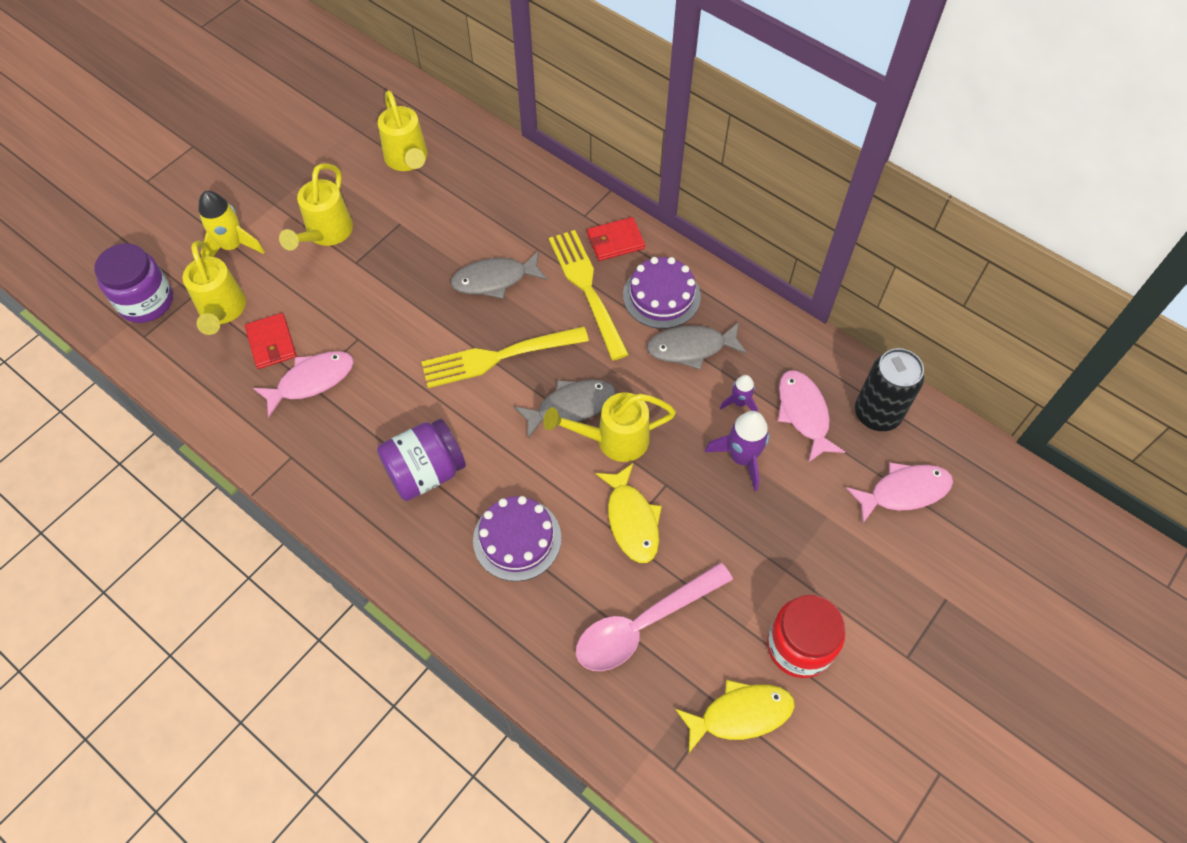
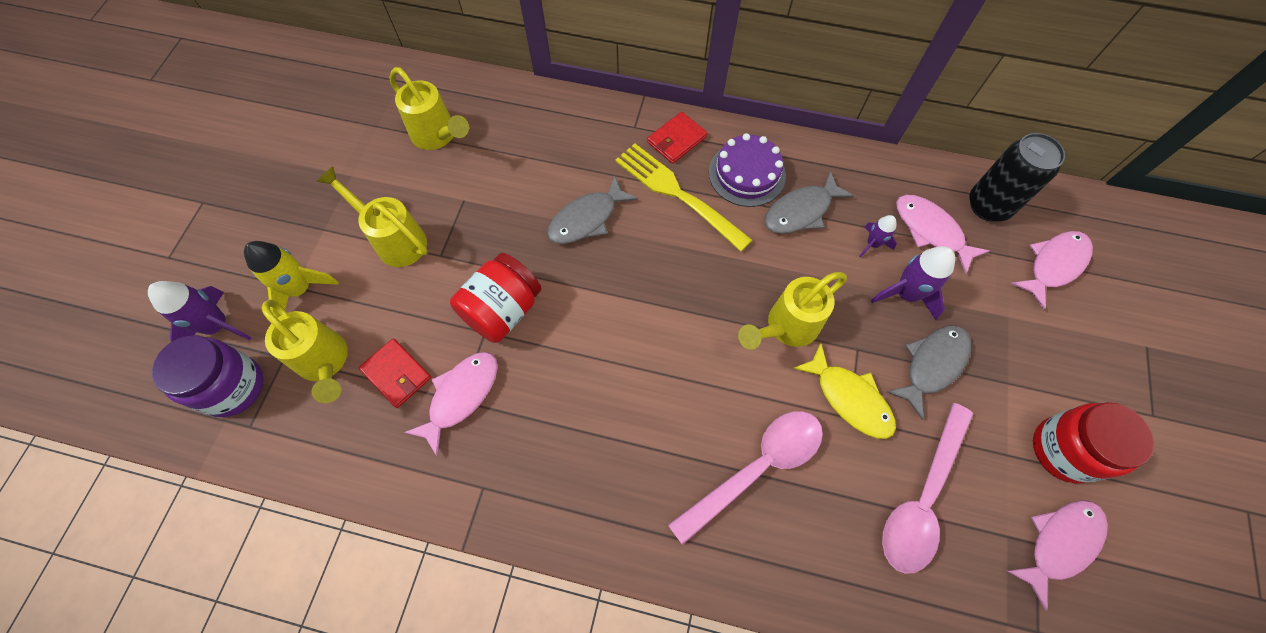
camera: 25 degrees left, 5 degrees up
(157, 250) = (218, 326): none -> purple rocket
(326, 234) = (394, 239): yellow watering can -> yellow watering can turned 135 degrees clockwise
(381, 327) = (502, 310): none -> red jar
(425, 472) = (630, 440): purple jar -> none
(499, 356) = (634, 291): yellow fork -> none
(517, 539) = (757, 467): purple cake -> pink spoon
(571, 406) = (729, 312): grey fish -> grey fish (932, 365)
(740, 714) = (1059, 543): yellow fish -> pink fish

